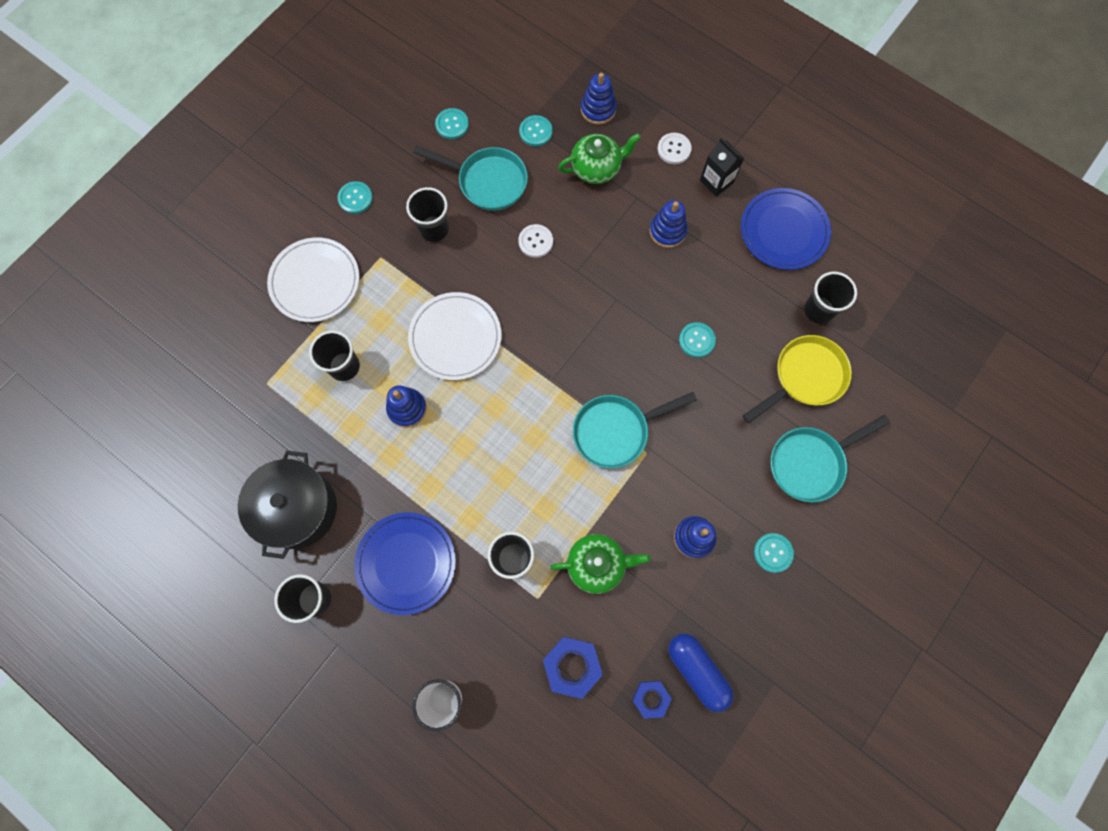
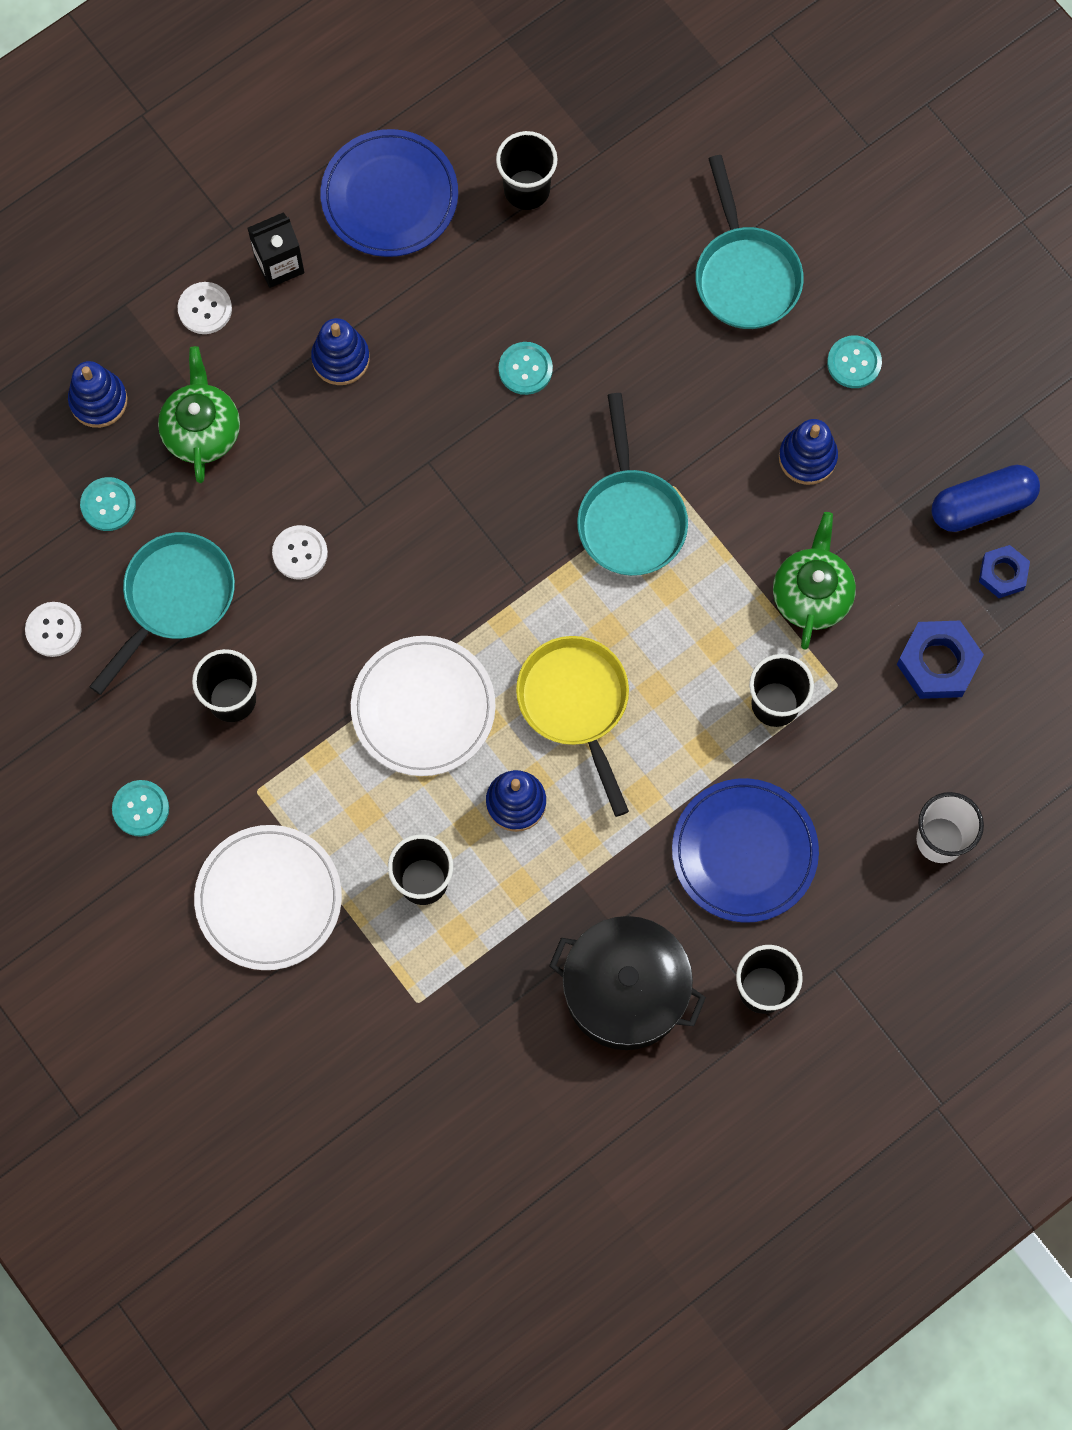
camera: 75 degrees left, 0 degrees up
(452, 124) = (53, 630): turquoise button -> white button
(804, 377) = (621, 242): yellow pan -> yellow pan (576, 705)

